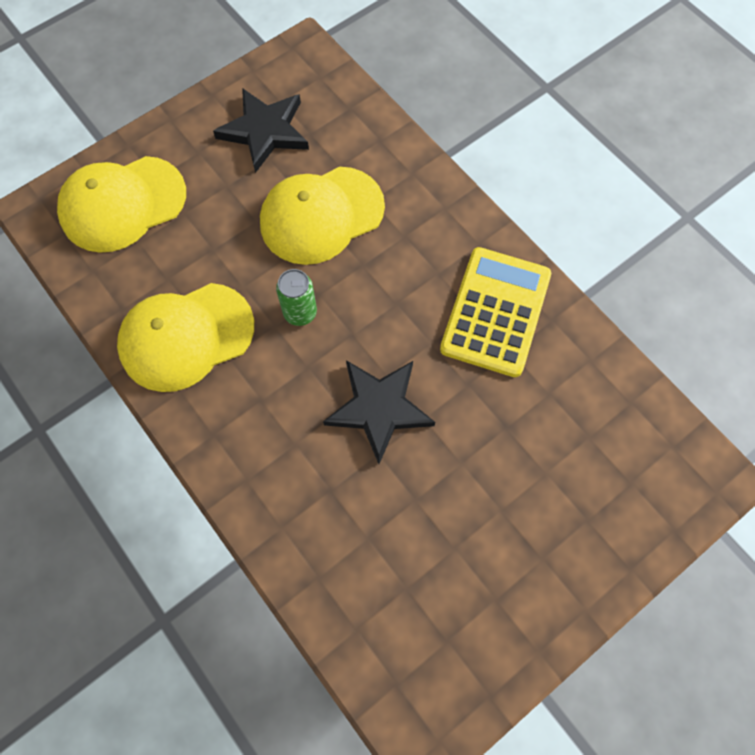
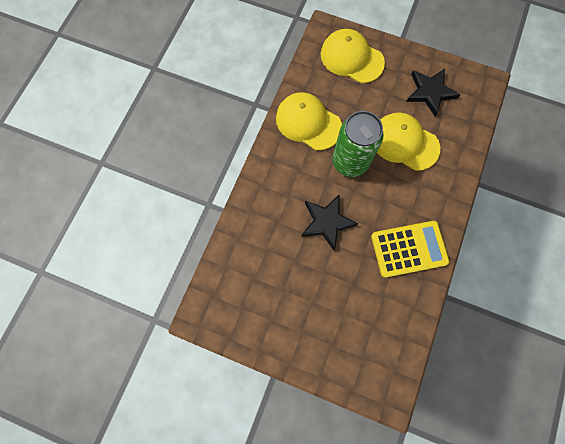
camera: 60 degrees right, 5 degrees up
(300, 313) = (350, 162): green can -> green can, size x2.10

